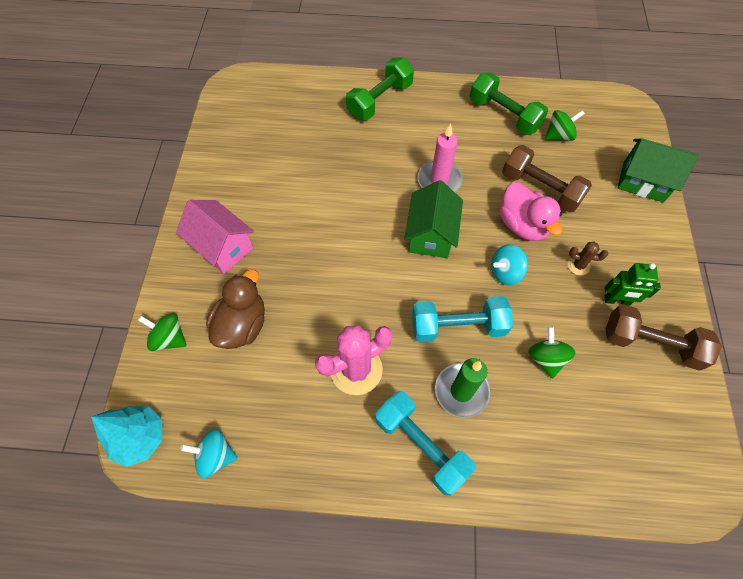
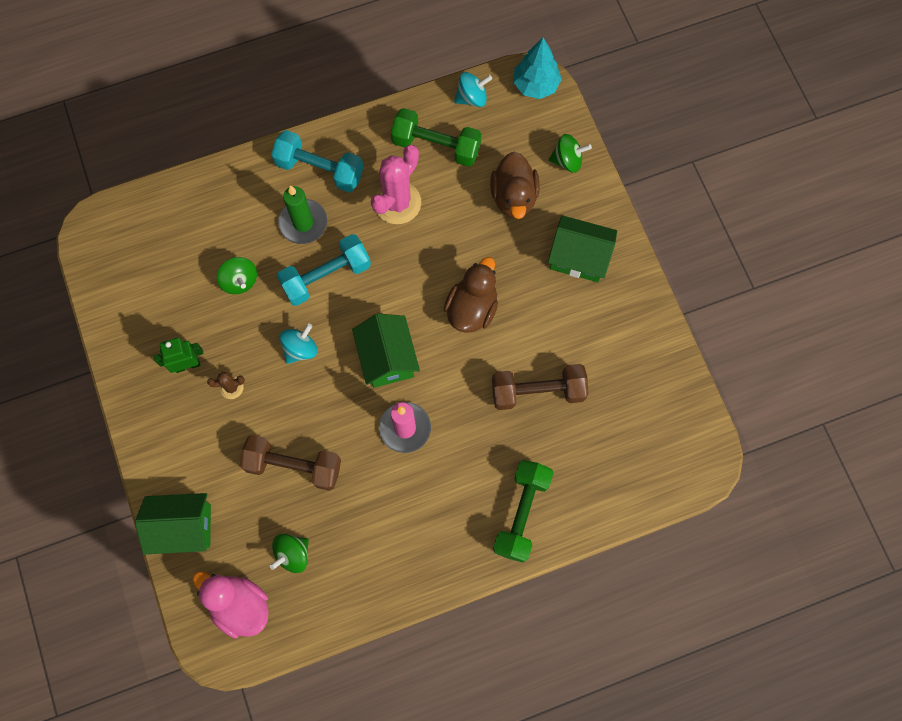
camera: 155 degrees right, 10 degrees up
(222, 247) = (579, 257): pink house -> green house
(338, 244) = (472, 308): none -> brown duck
(504, 115) = (367, 558): green dumbbell -> green dumbbell (436, 146)
(522, 225) = (299, 410): pink duck -> pink duck (240, 605)
(651, 344) = (149, 334): brown dumbbell -> brown dumbbell (537, 391)

